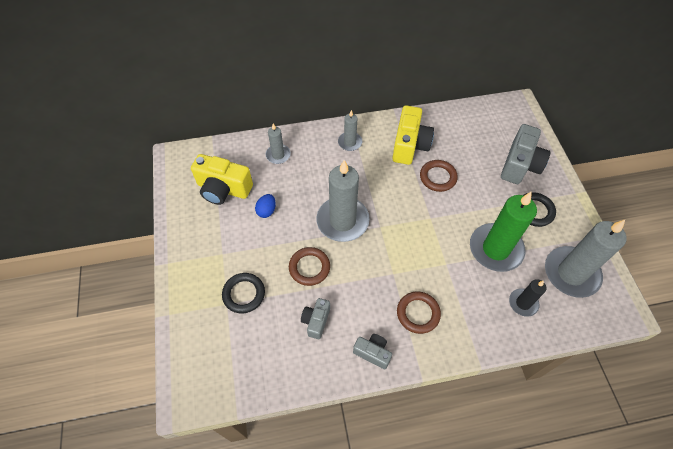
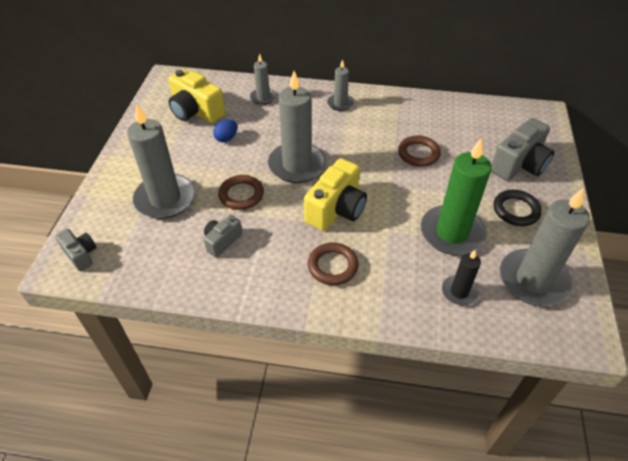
camera: 20 degrees right, 10 degrees down
(244, 294) = (165, 199): black ring -> grey candle
(372, 353) = (264, 286): grey camera -> grey camera (81, 255)
(409, 145) = (402, 120): yellow camera -> yellow camera (336, 209)

